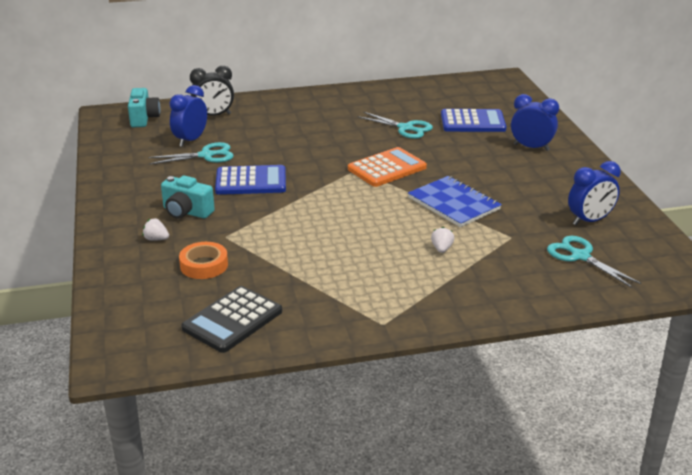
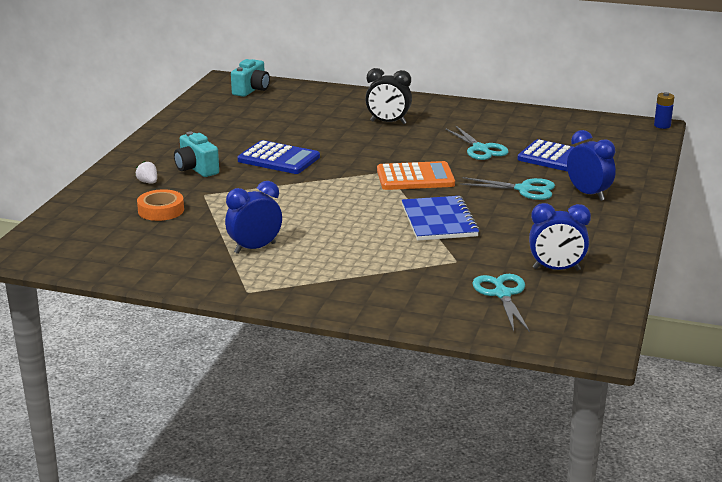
camera: 30 degrees right, 5 degrees down
(190, 140) = (269, 115): blue clock -> blue clock (255, 248)
(206, 155) = (267, 130): turquoise scissors -> turquoise scissors (524, 189)
(214, 115) = (314, 100): black clock -> black clock (388, 122)
(232, 320) = (133, 254): black calculator -> none
(441, 249) = (376, 252): white strawberry -> none
(510, 75) = (662, 125): none -> blue battery

